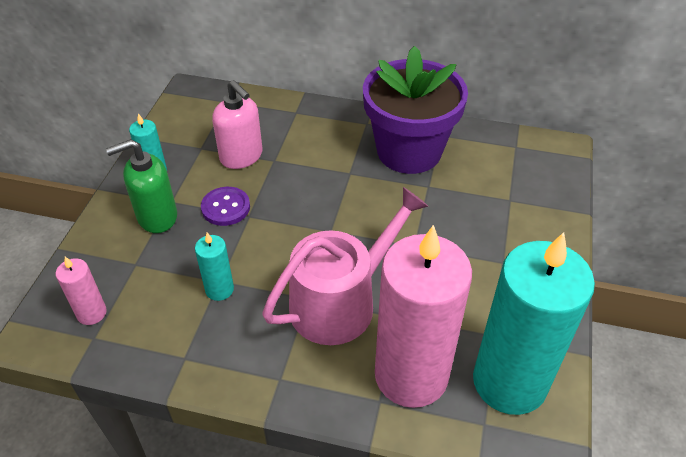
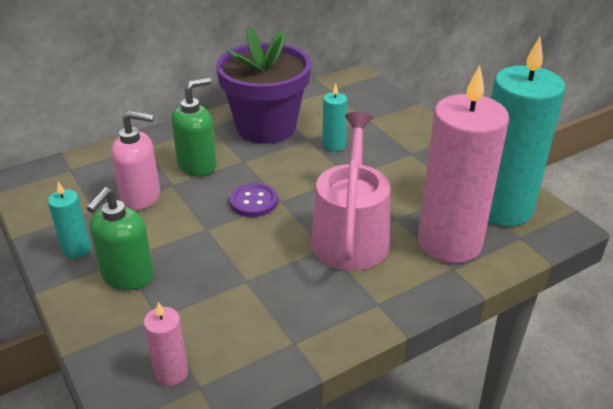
camera: 45 degrees left, 10 degrees down
(219, 289) = (255, 285): turquoise candle -> turquoise candle (333, 145)
(226, 207) = (179, 235): purple button -> purple button (253, 201)
(312, 154) = (197, 165): none -> green soap dispenser

